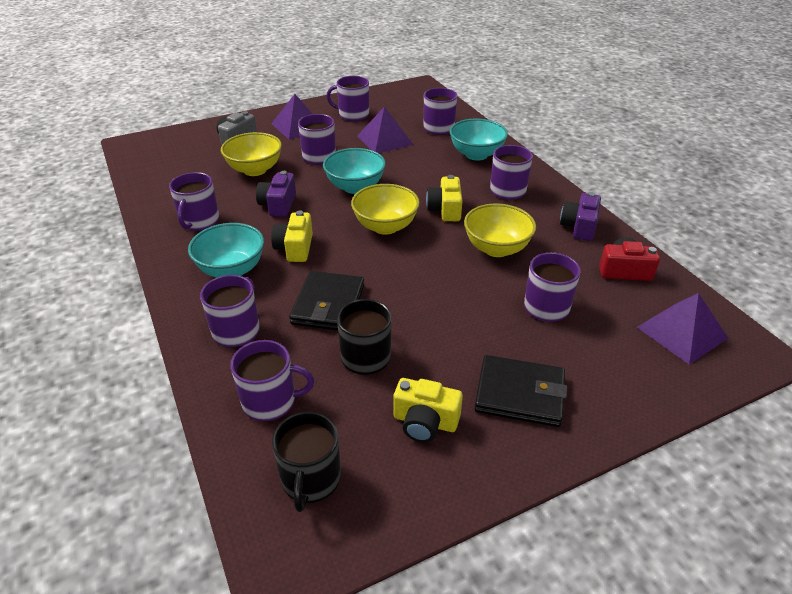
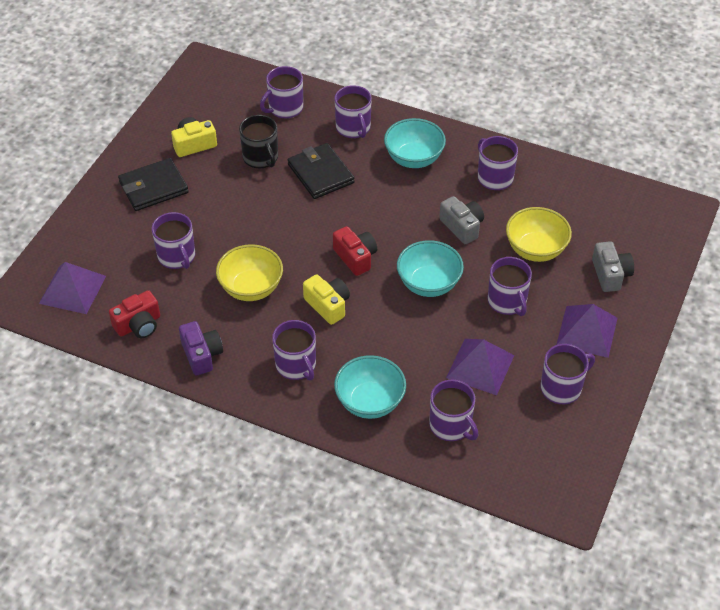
camera: 140 degrees right, 10 degrees up
(278, 205) = (462, 227): purple camera -> grey camera
(295, 248) = (396, 199): yellow camera -> none
(311, 480) = (224, 92): black mug -> none
(385, 226) = (355, 257): yellow bowl -> red camera

